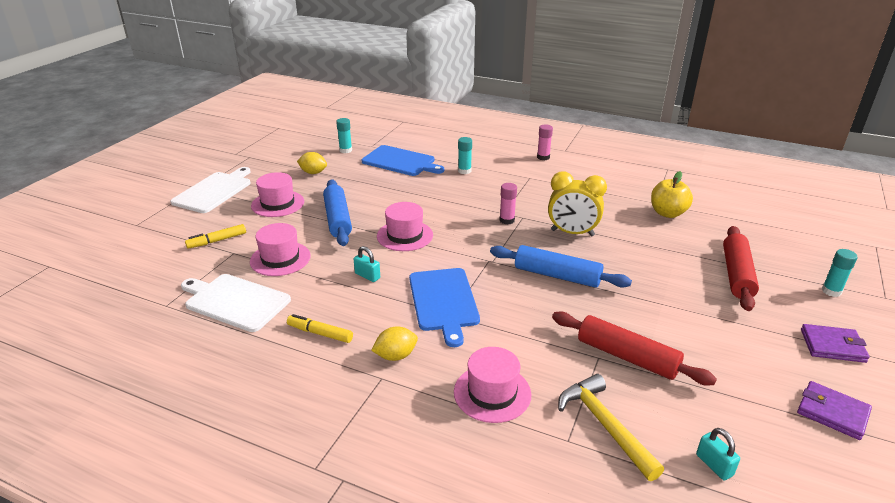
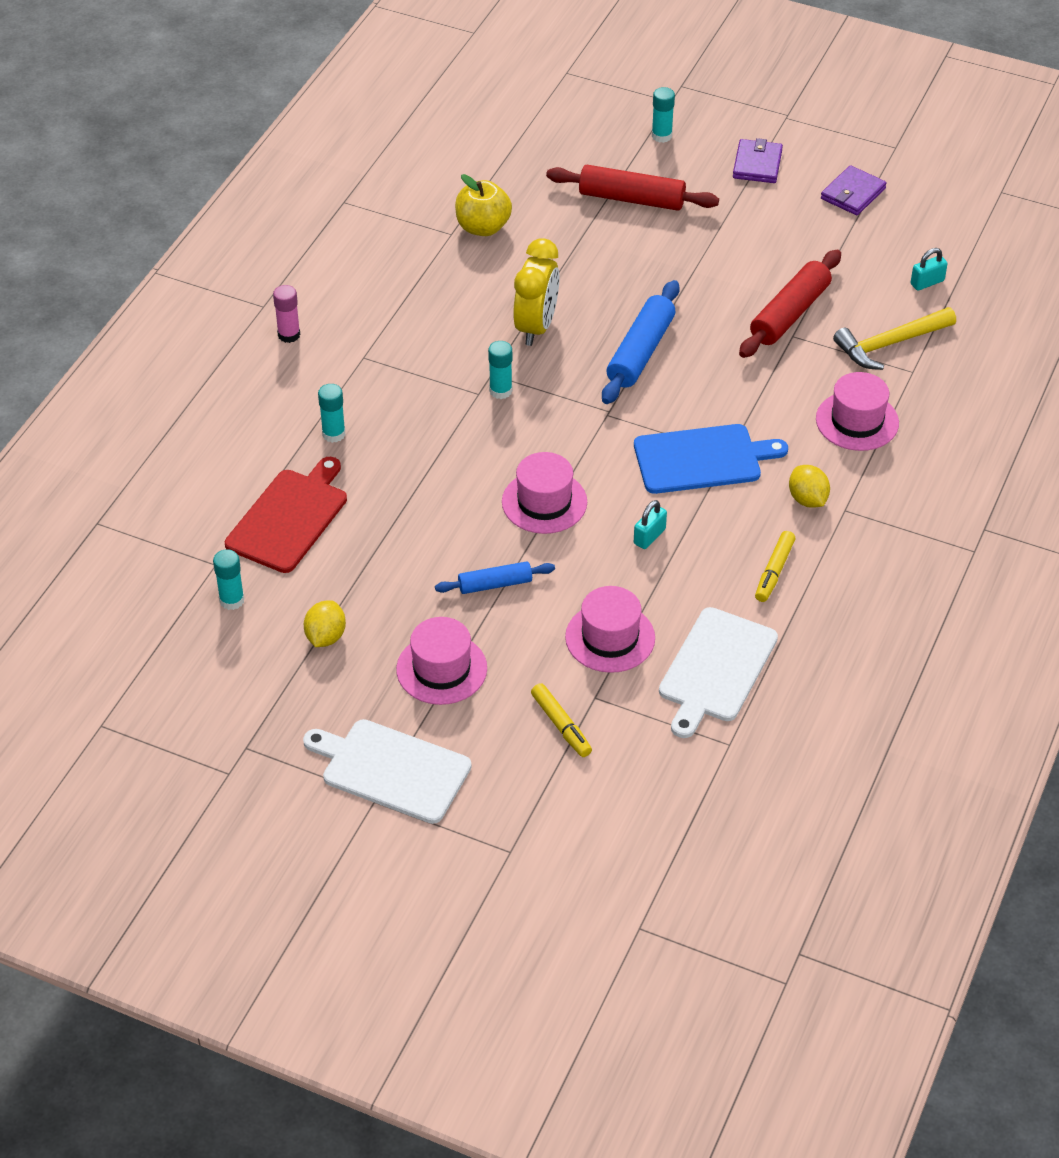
camera: 90 degrees left, 15 degrees up
(337, 219) = (495, 584): blue rolling pin -> blue rolling pin, size x0.60
(401, 161) = (289, 518): blue cutting board -> red cutting board
(507, 220) = (500, 391): pink glue stick -> turquoise glue stick

